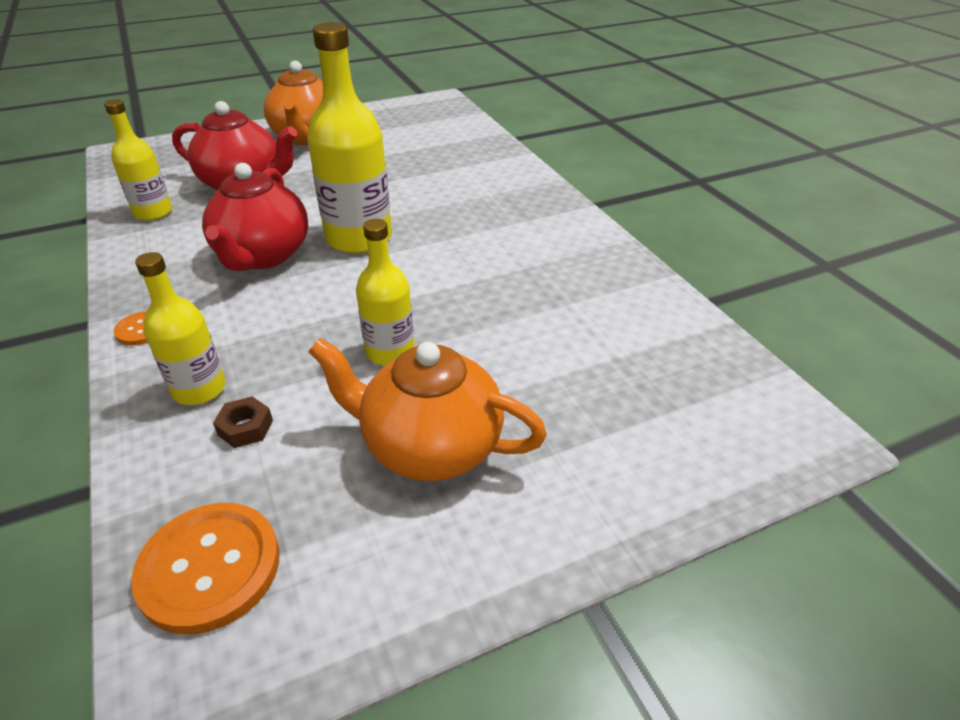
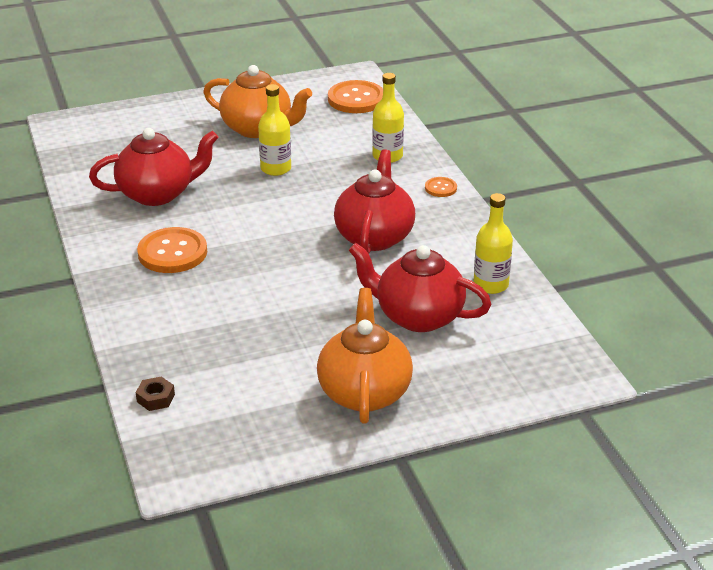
camera: 175 degrees left, 5 degrees down
(245, 427) = (355, 139): brown nut -> brown nut (156, 398)
(359, 238) = (297, 248): yellow bottle -> none
(500, 227) = (172, 252): none -> orange button
(553, 299) = (157, 194): none -> red teapot

